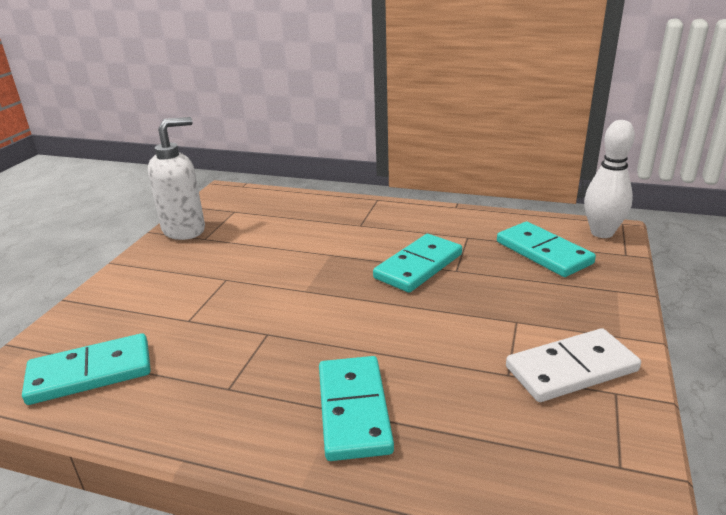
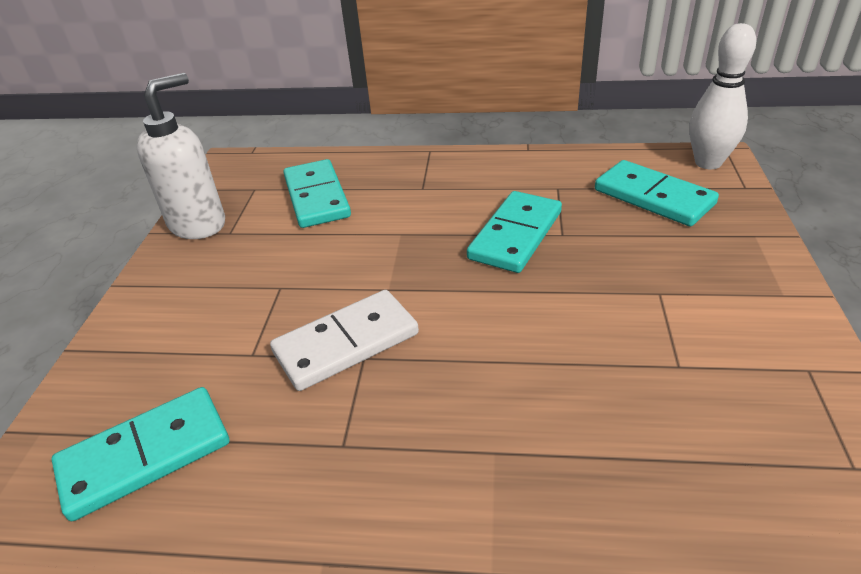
camera: 10 degrees left, 10 degrees up
(354, 410) = (515, 448): turquoise domino -> turquoise domino (317, 197)
(571, 369) = (747, 347): white domino -> white domino (346, 343)

